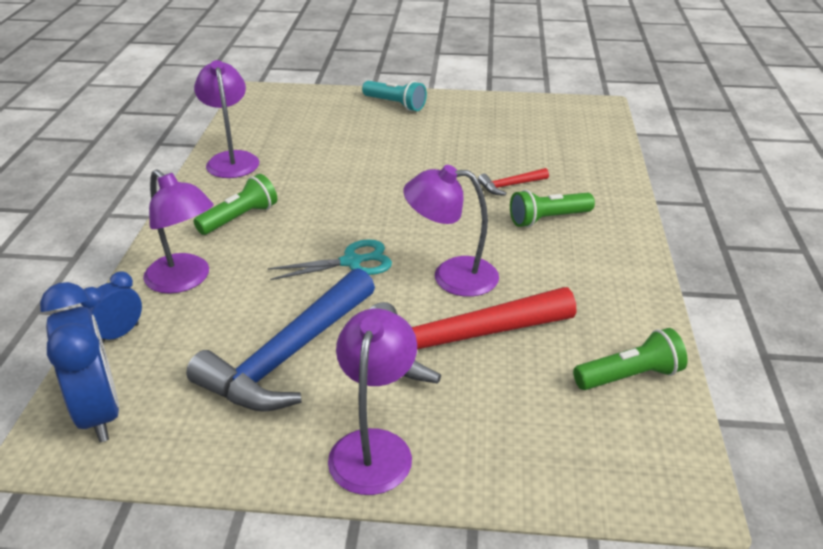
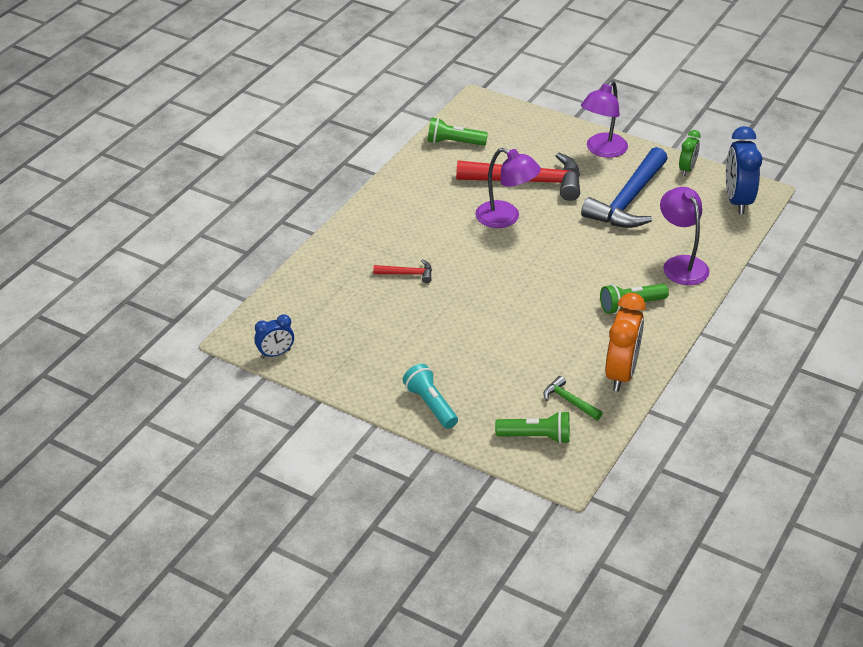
camera: 155 degrees left, 5 degrees up
(119, 334) = (726, 240): blue clock -> blue clock (275, 354)
(200, 455) = (687, 169): none -> green clock
(231, 159) = (621, 373): purple lamp -> orange clock
(274, 131) = (569, 401): none -> green hammer
(288, 356) = (628, 200): blue hammer -> blue hammer turned 150 degrees clockwise
(352, 262) = (564, 246): turquoise scissors -> none
(548, 219) = (407, 238): green flashlight -> green flashlight (536, 437)

